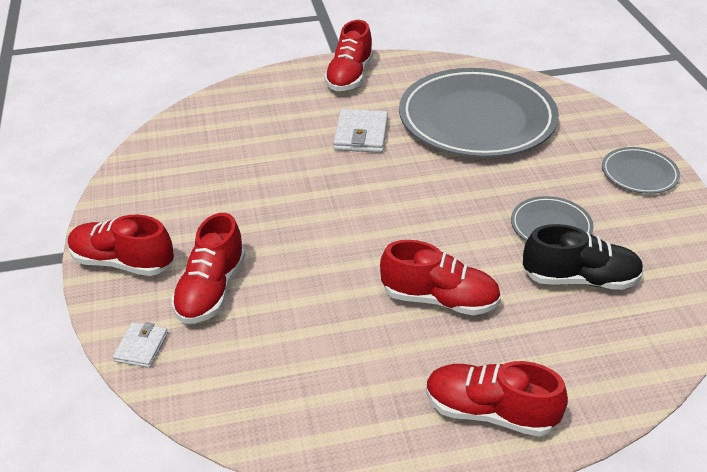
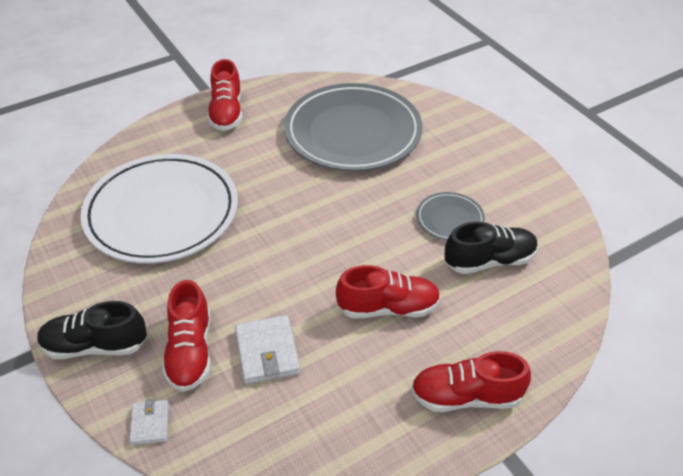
camera: 20 degrees left, 5 degrees up
(123, 262) = (95, 346): red shoe -> black shoe
(242, 156) = (162, 213): none -> white plate
(361, 134) = (260, 168): white wallet -> white wallet (267, 352)
(639, 174) = (499, 155): grey plate -> none

